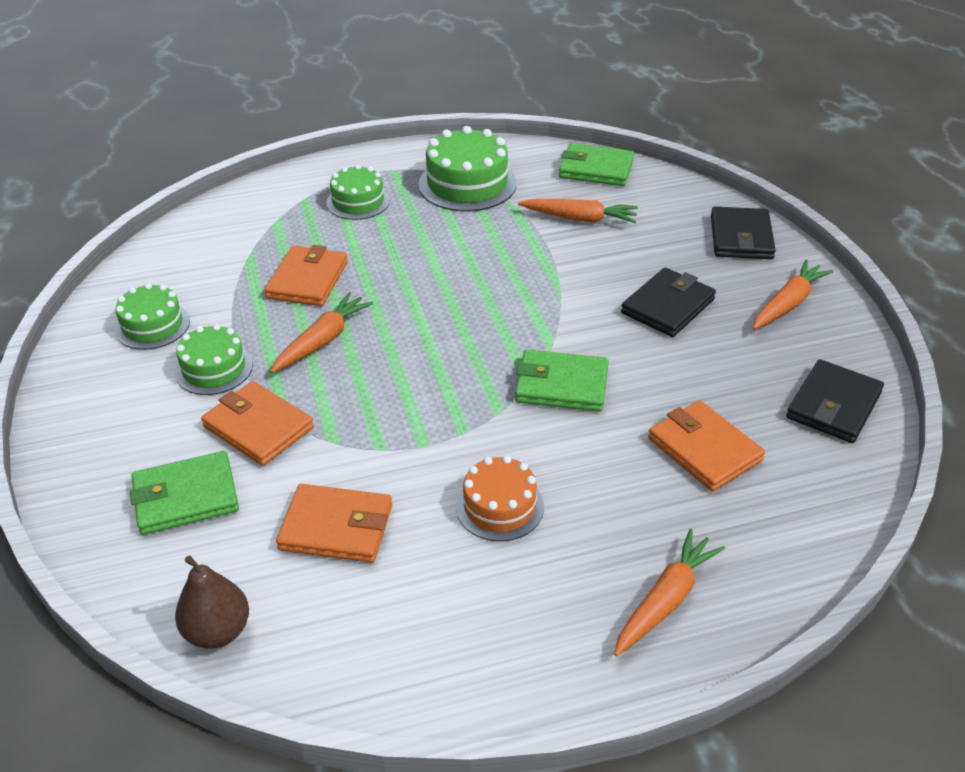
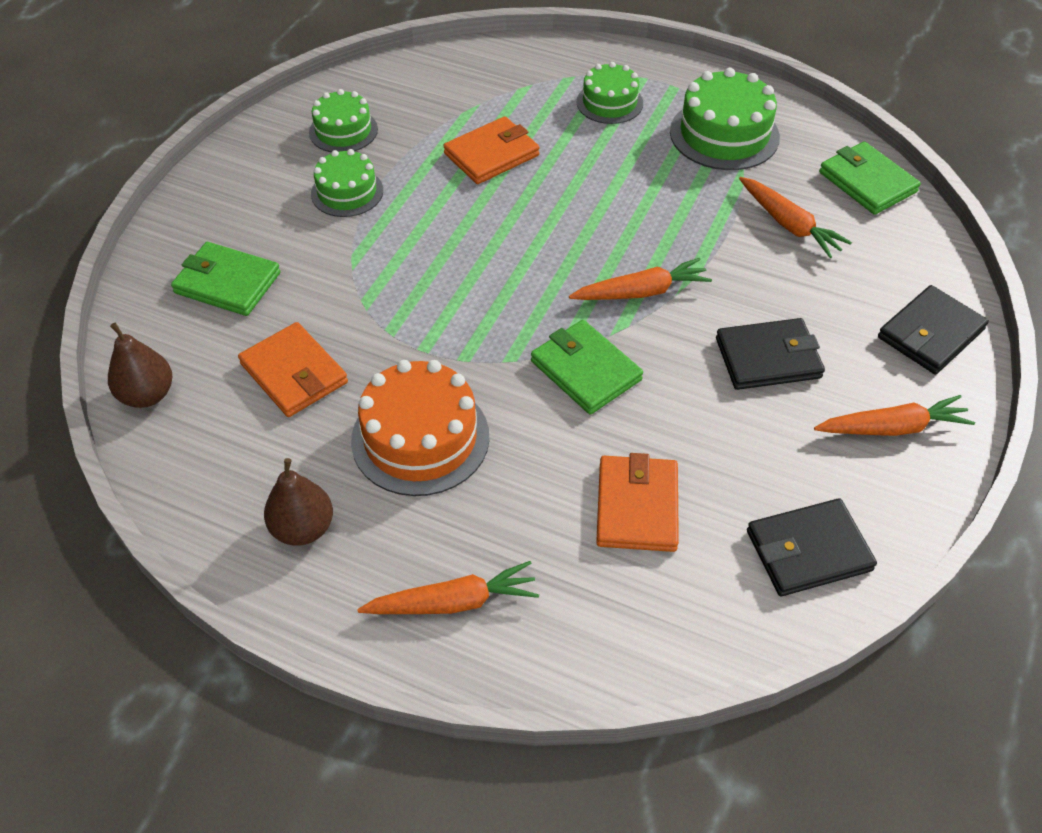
camera: 40 degrees right, 10 degrees up
(258, 427) = (327, 259): orange wallet -> none
(322, 340) = (446, 215): orange carrot -> orange carrot (641, 292)
(489, 634) = (303, 528): none -> brown pear
(499, 506) = (420, 438): orange cake -> orange cake, size x1.59

